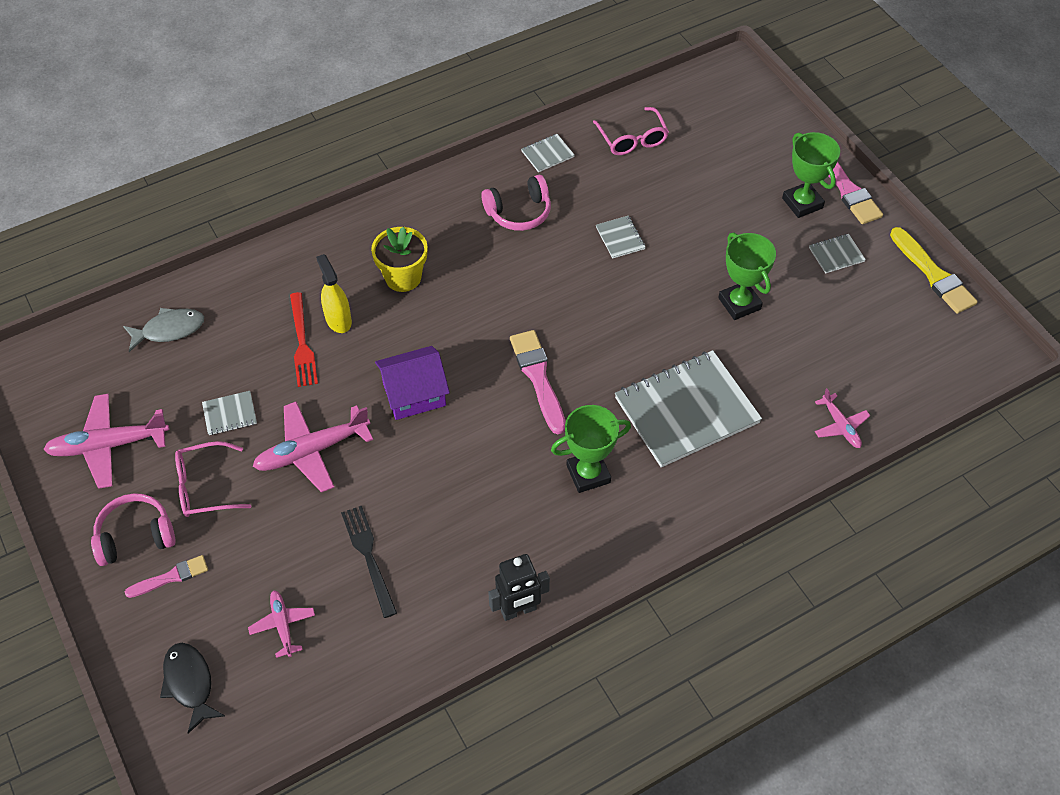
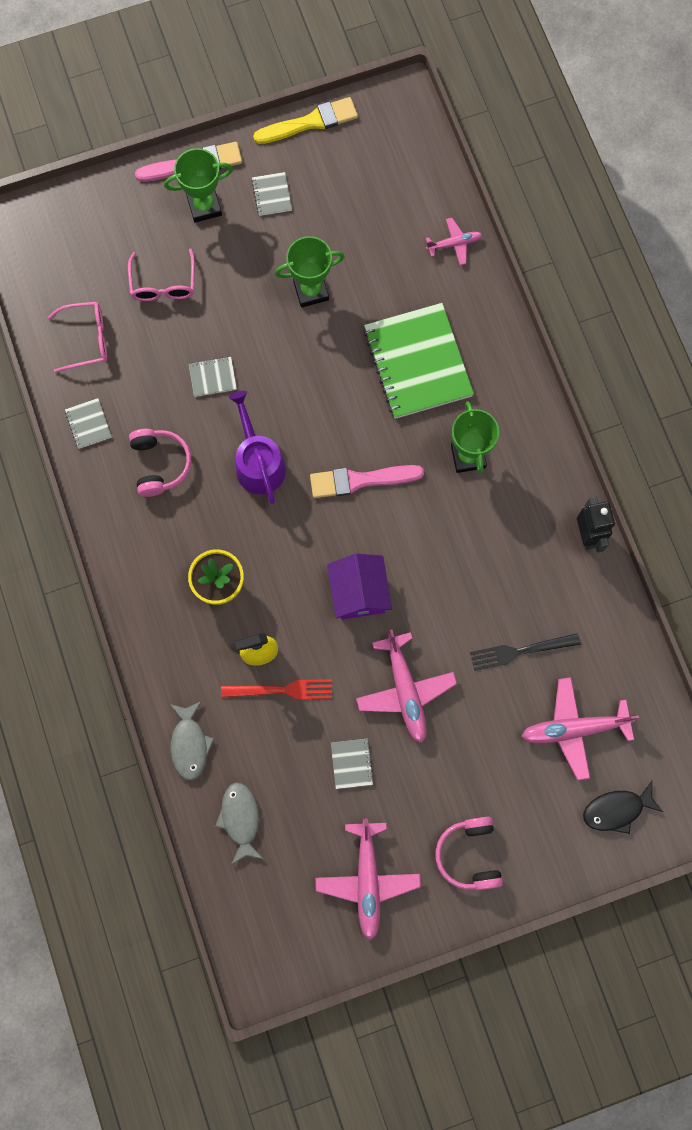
camera: 80 degrees left, 20 degrees up
(171, 577) = (515, 823): pink brush -> none
(205, 487) = (427, 790): pink glasses -> pink glasses (163, 284)
(241, 279) = (189, 744): none -> grey fish
(283, 625) = (574, 729): pink plane -> pink plane, size x1.80
(538, 288) = (258, 463): none -> purple watering can
(686, 410) = (417, 362): grey notebook -> green notebook

